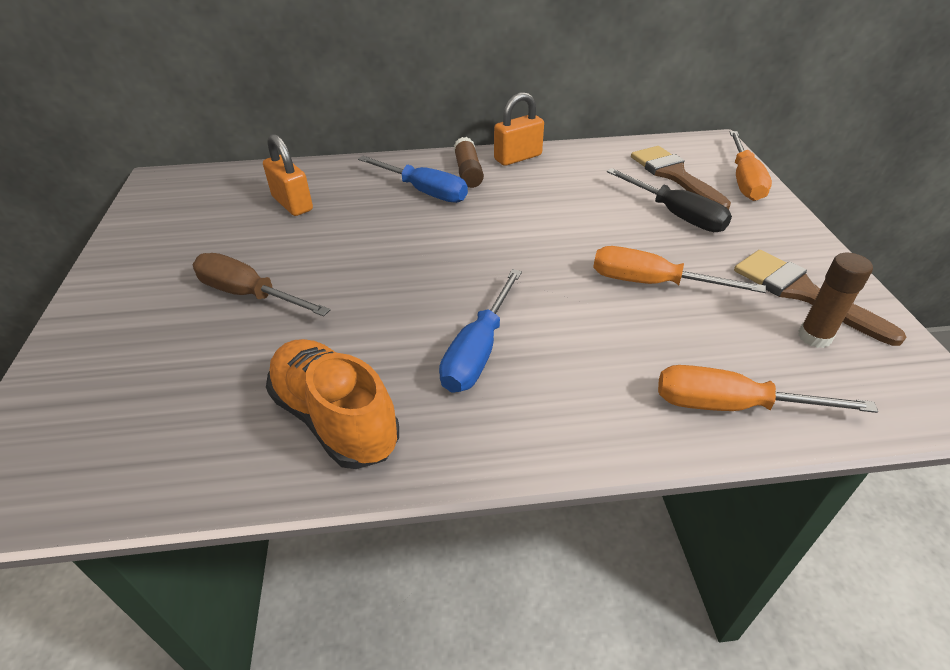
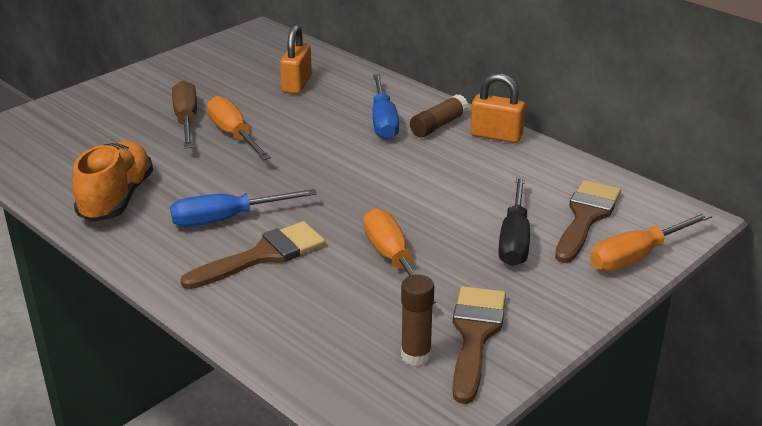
camera: 50 degrees right, 10 degrees down
(572, 356) = (263, 255): none -> brown brush
(731, 406) = (283, 336): orange screwdriver -> orange screwdriver (234, 135)

